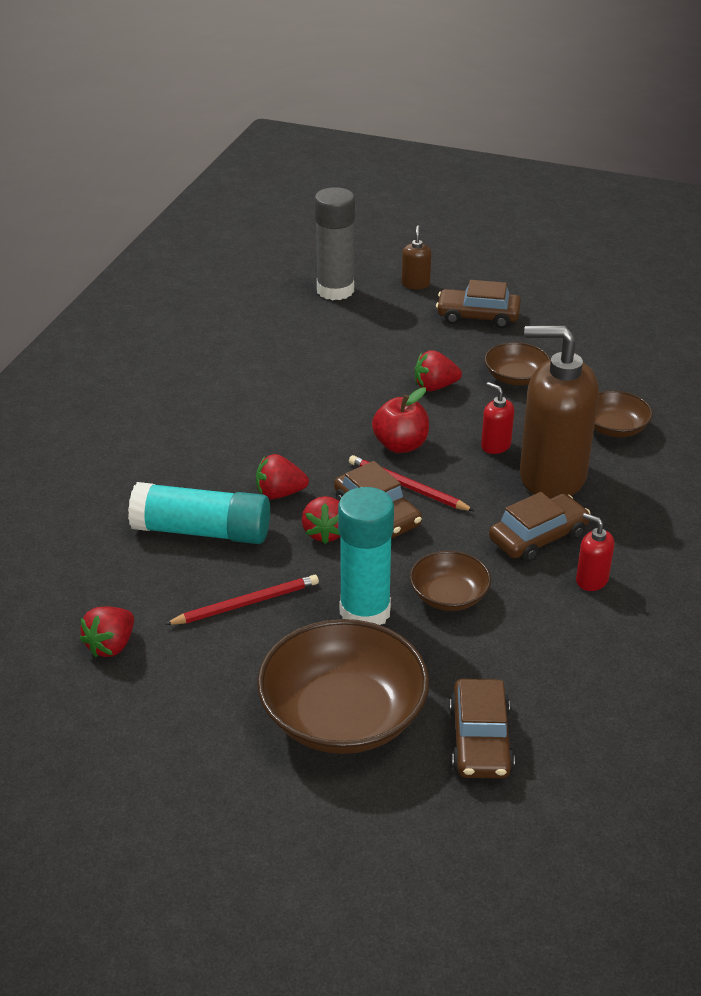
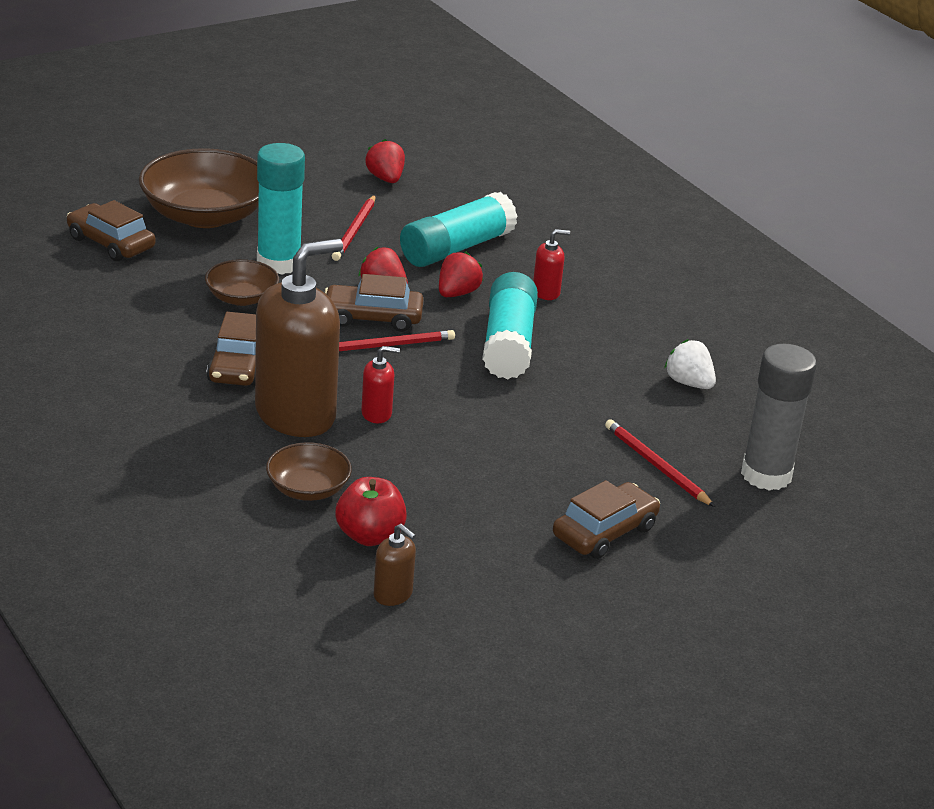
camera: 125 degrees right, 5 degrees down
(265, 349) = (689, 383): none -> white strawberry
(321, 437) = (508, 343): none -> turquoise glue stick
(384, 325) = (656, 466): none -> red pencil
(400, 445) = (444, 371): red apple -> red apple (370, 535)
(415, 284) = (723, 532): brown soap dispenser -> brown soap dispenser (393, 594)
(435, 387) = (508, 434): red strawberry -> none
(516, 377) = (462, 486): brown bowl -> none
(591, 580) = (161, 358): red soap dispenser -> red soap dispenser (546, 292)

